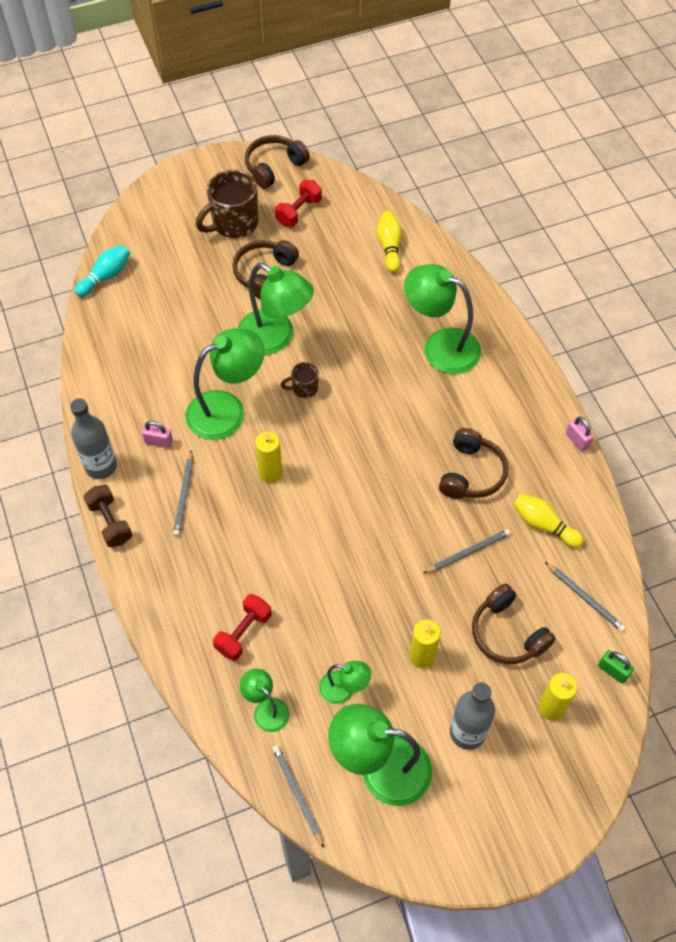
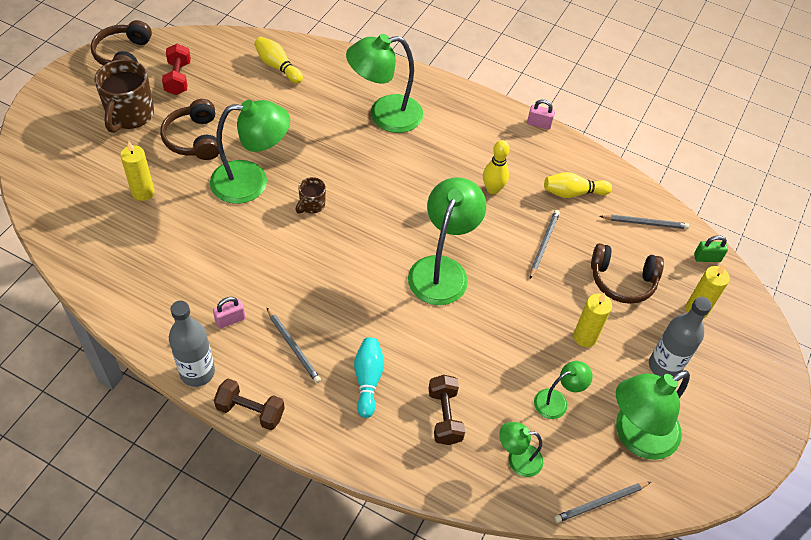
camera: 45 degrees left, 5 degrees down
(105, 276) = (49, 218): turquoise bowling pin -> turquoise bowling pin (368, 380)
(227, 410) = (264, 259): green lamp -> green lamp (442, 270)
(243, 633) = (444, 416): red dumbbell -> brown dumbbell
(270, 473) = (347, 283): yellow candle -> yellow candle (143, 192)
(297, 794) = (600, 503): grey pencil -> grey pencil turned 45 degrees counterclockwise
(471, 473) = (492, 189): brown headphones -> yellow bowling pin

